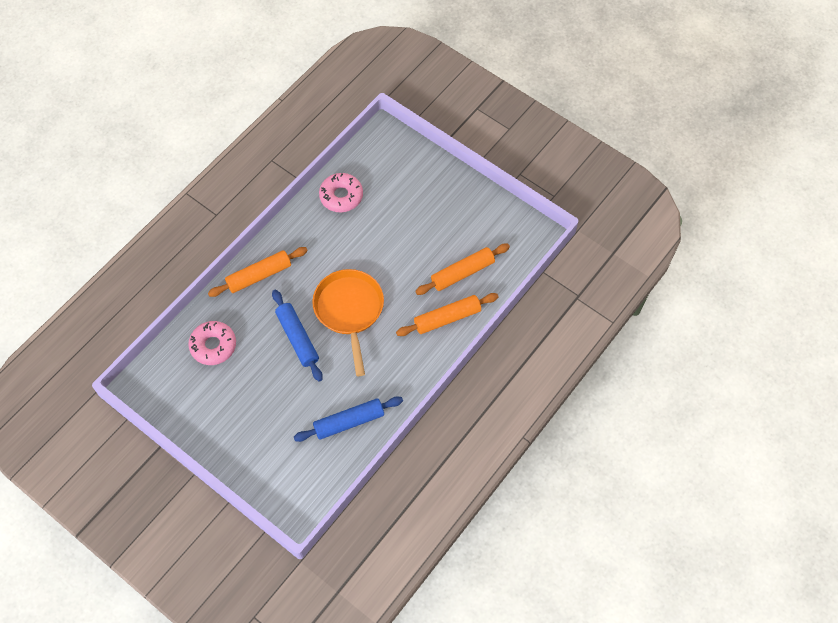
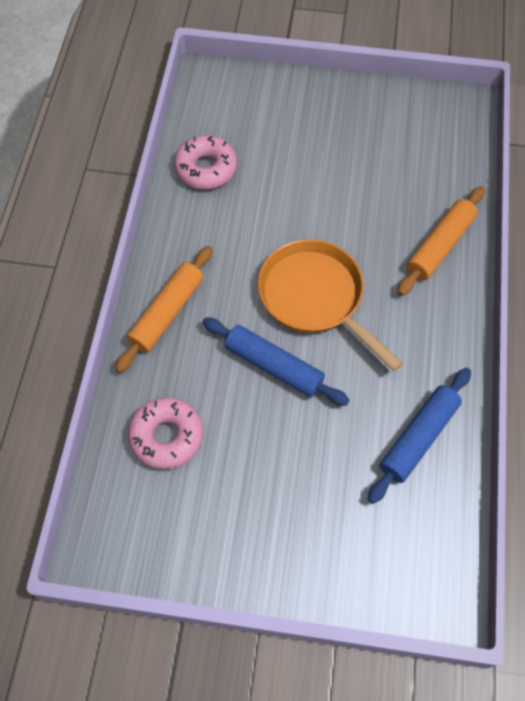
camera: 30 degrees left, 0 degrees up
(462, 273) = (416, 186): orange rolling pin -> none

